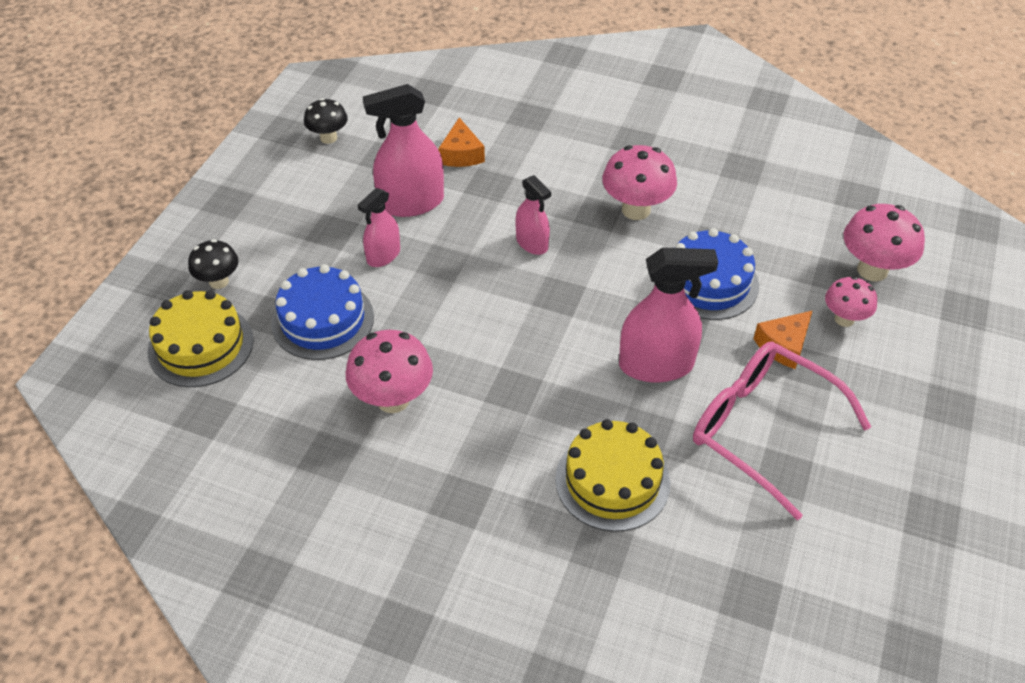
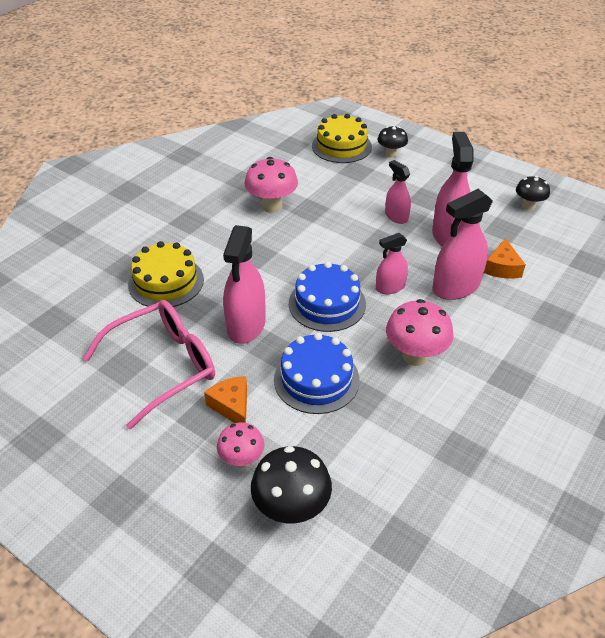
camera: 105 degrees right, 5 degrees down
(323, 320) = (346, 187): blue cake -> blue cake (327, 303)
(461, 154) = (502, 268): orange cheese -> orange cheese turned 90 degrees counterclockwise
(510, 188) = (456, 287): none -> pink spray bottle
(872, 270) = (291, 508): pink mushroom -> black mushroom

